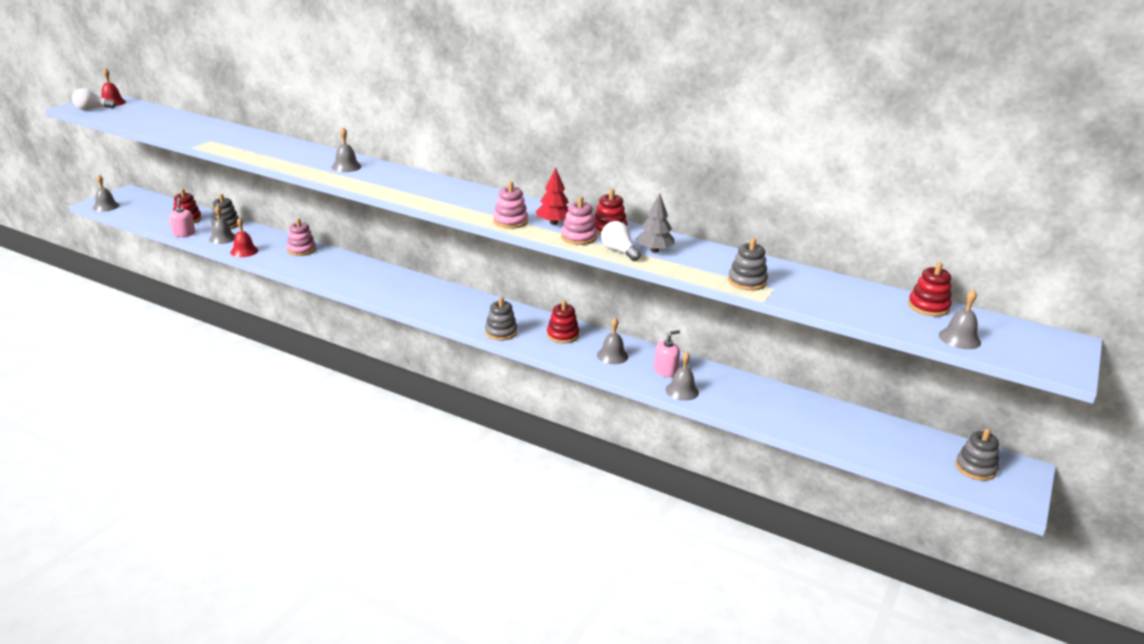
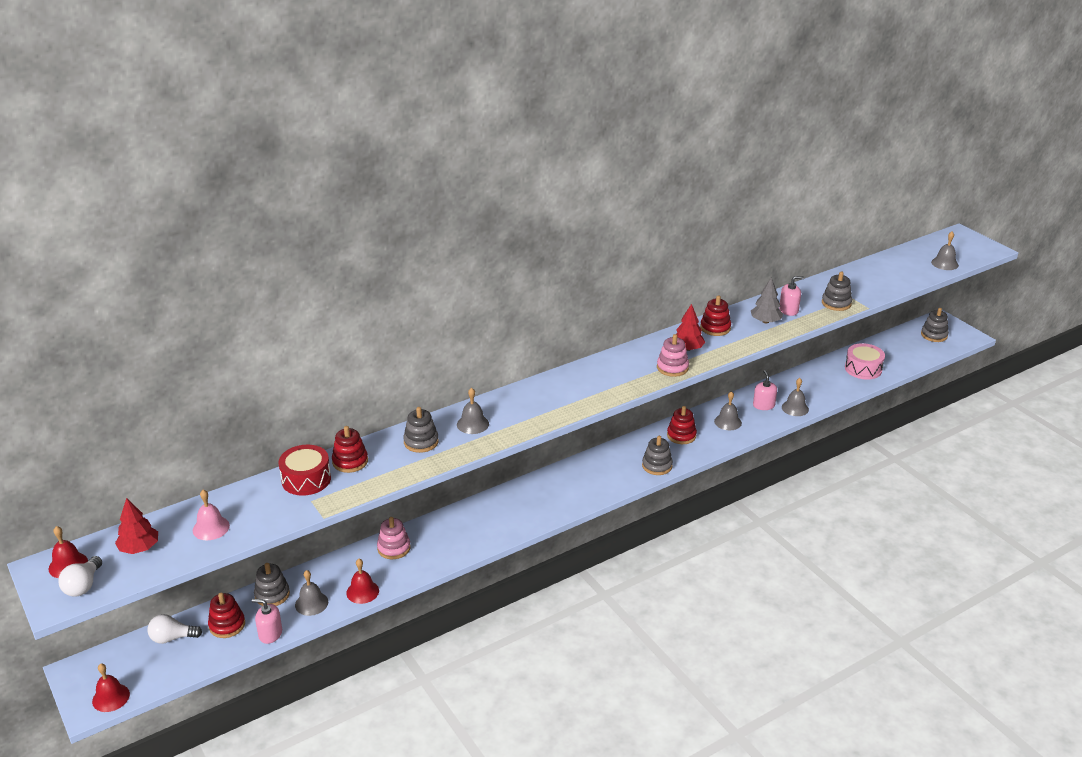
camera: 60 degrees left, 5 degrees up
(106, 206) = (111, 697): grey bell -> red bell
(135, 113) = (139, 548): none -> red tree
(165, 123) = (211, 528): none -> pink bell
(236, 135) = (306, 479): none -> red drum
(307, 156) = (421, 442): none -> grey stacking toy
(578, 237) = (723, 346): pink stacking toy -> none
(619, 251) = (759, 336): white light bulb -> white light bulb (172, 638)
(694, 259) = (788, 310): none -> pink soap dispenser
(819, 424) = (863, 369): none -> pink drum
(928, 307) = (900, 256): red stacking toy -> red stacking toy (350, 461)

